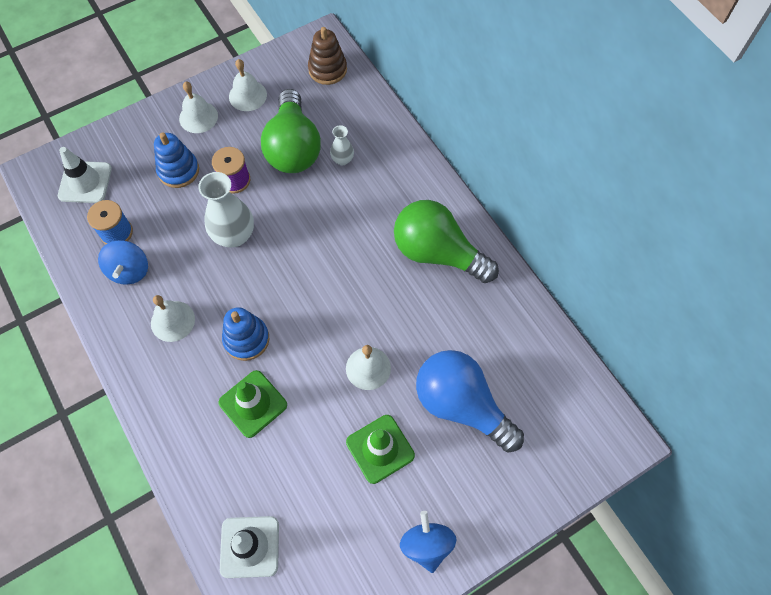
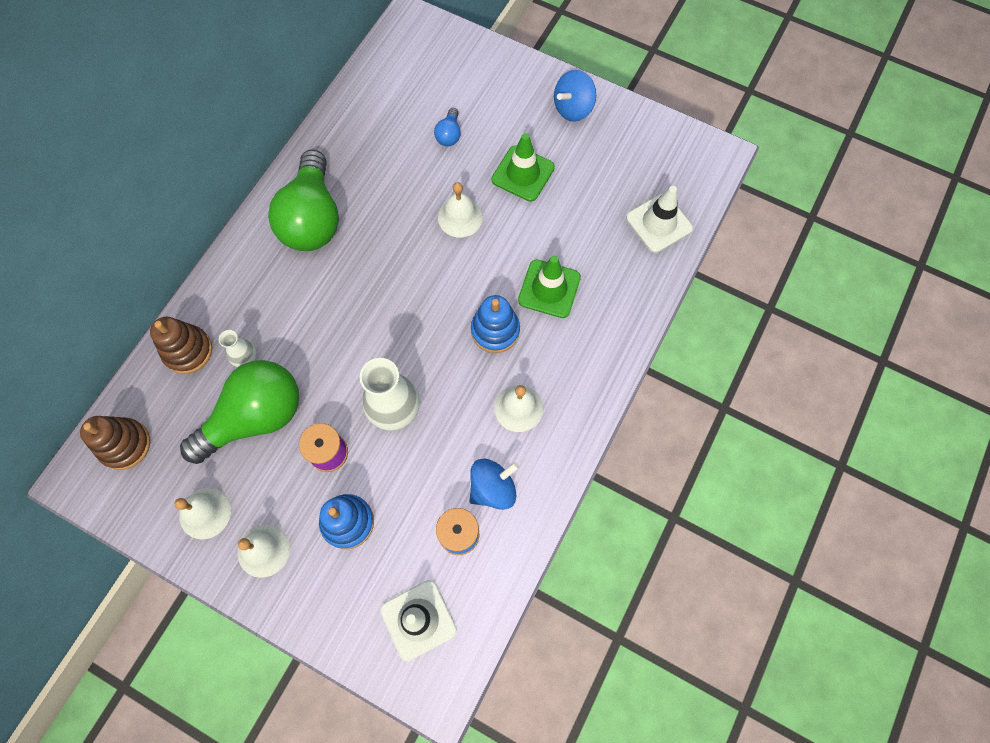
camera: 120 degrees left, 5 degrees up
(373, 127) = (188, 351): none -> brown stacking toy
(461, 405) = (449, 135): blue light bulb -> blue light bulb, size x0.42

